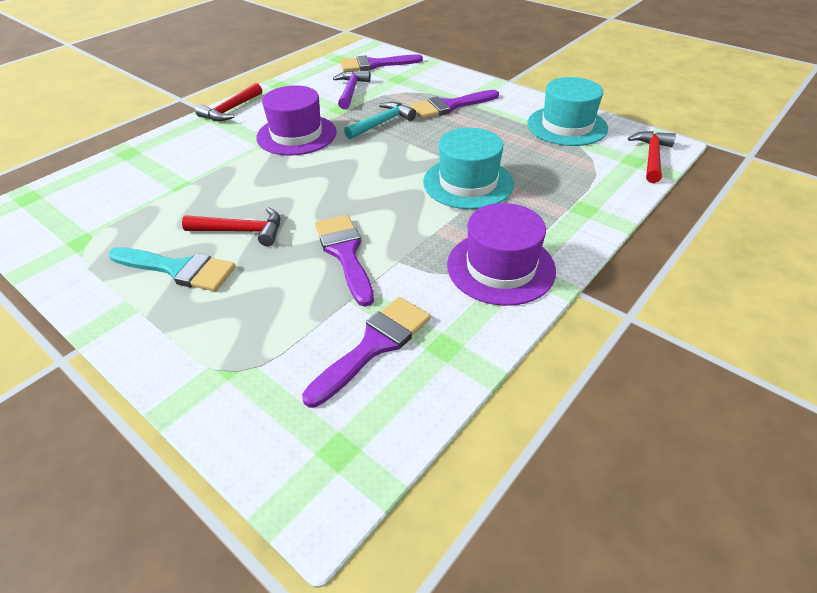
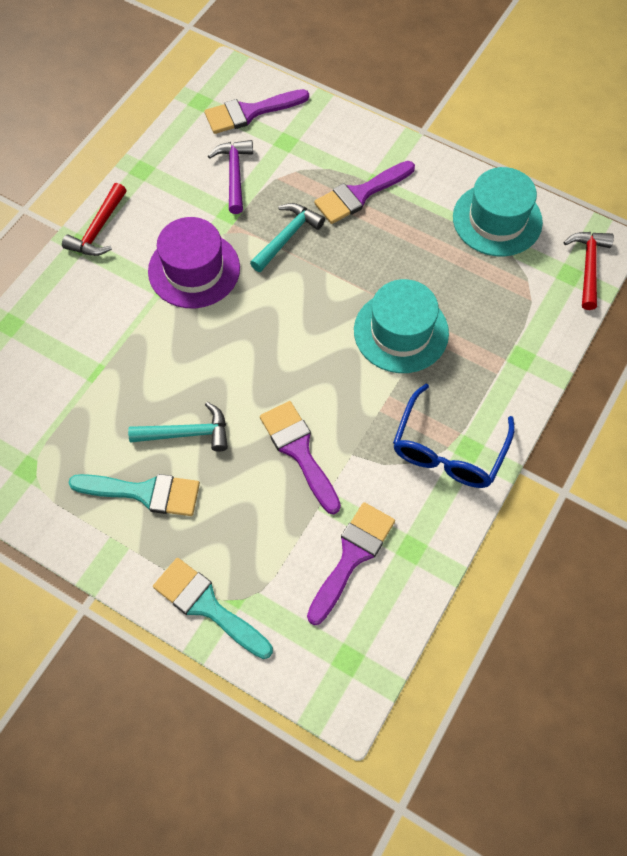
camera: 10 degrees left, 20 degrees up
(193, 372) = (207, 606): none -> turquoise brush
(241, 231) = (187, 433): red hammer -> turquoise hammer
(500, 267) = (448, 450): purple hat -> blue glasses

